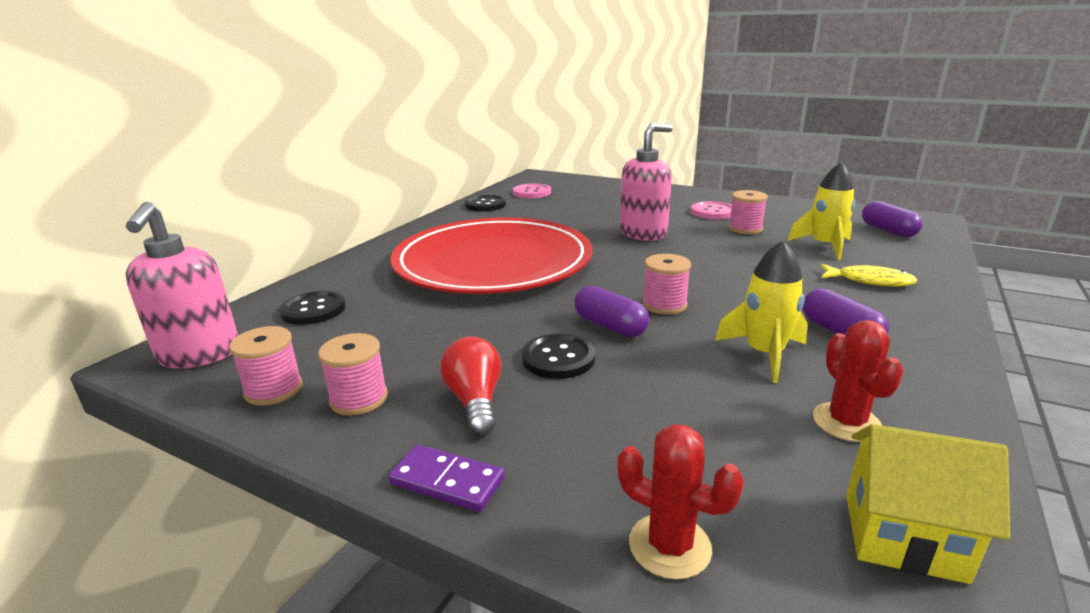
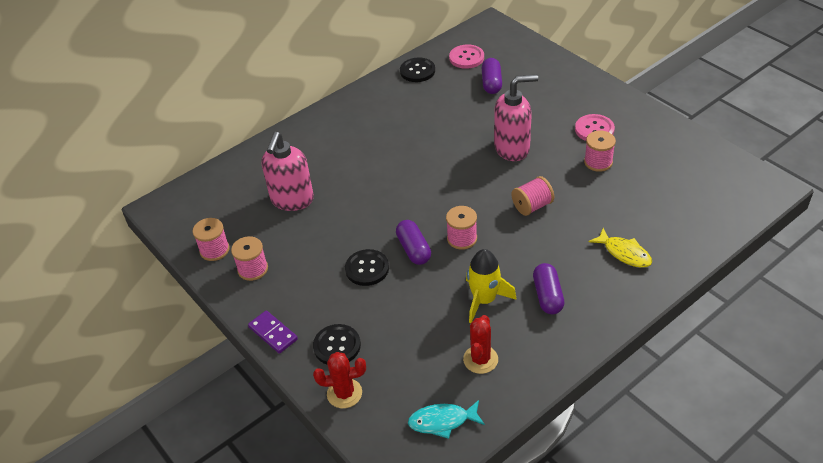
camera: 25 degrees right, 20 degrees up
(199, 355) = (183, 210): pink soap dispenser -> pink soap dispenser (292, 200)
(313, 310) = (251, 183): black button -> black button (337, 346)
(475, 401) = (307, 288): red light bulb -> none
(493, 262) = (381, 159): red plate -> none
(669, 546) = (344, 393): red cactus -> red cactus turned 60 degrees counterclockwise
(717, 266) = (532, 206): none -> pink spool
(824, 246) = (637, 203): yellow rocket -> none
(888, 231) = (713, 195): purple capsule -> purple capsule (491, 83)
(903, 536) = (442, 421): yellow house -> turquoise fish

